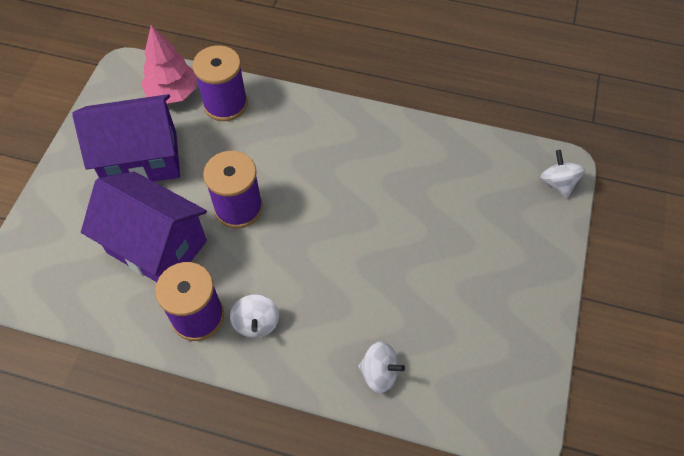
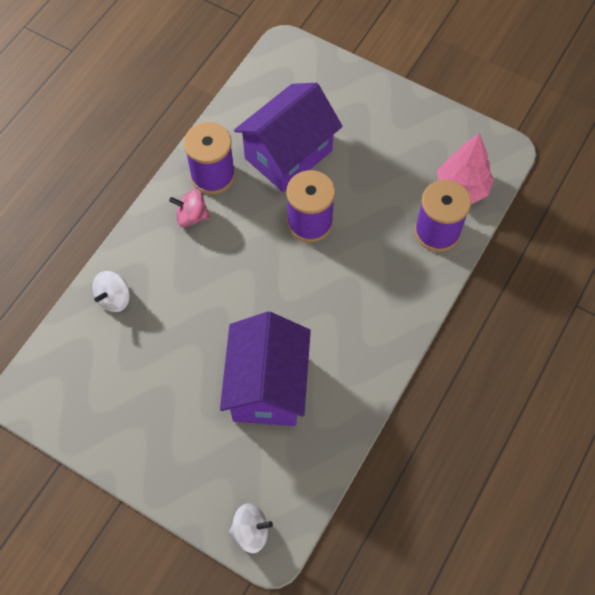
camera: 105 degrees right, 5 degrees up
(141, 160) = (385, 153): purple house -> purple house (267, 386)
(256, 323) = (191, 216): white spinning top -> pink spinning top

